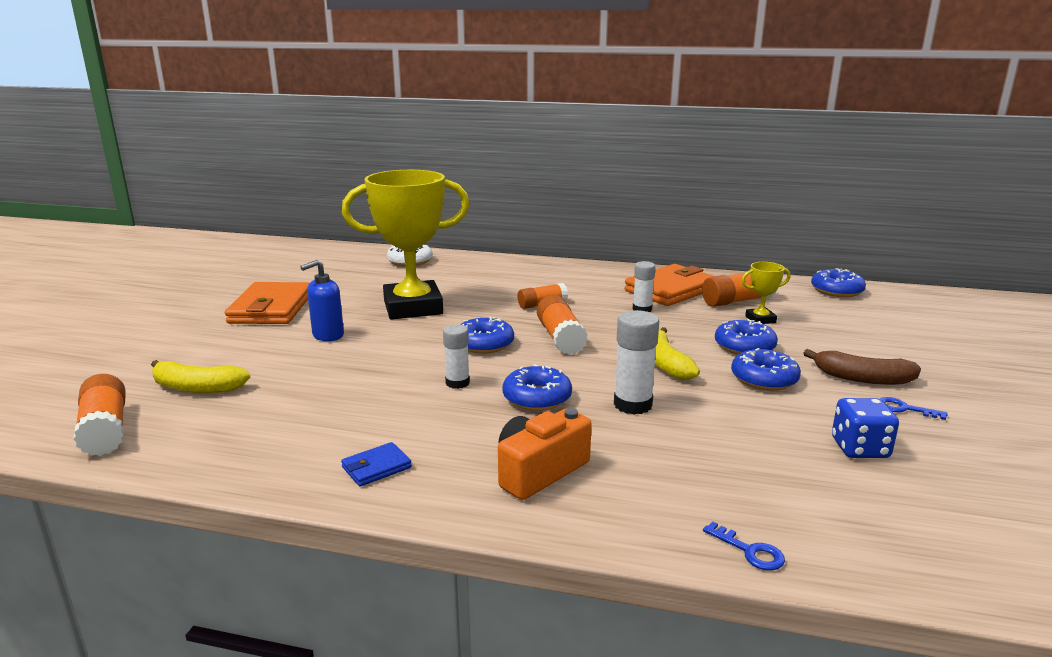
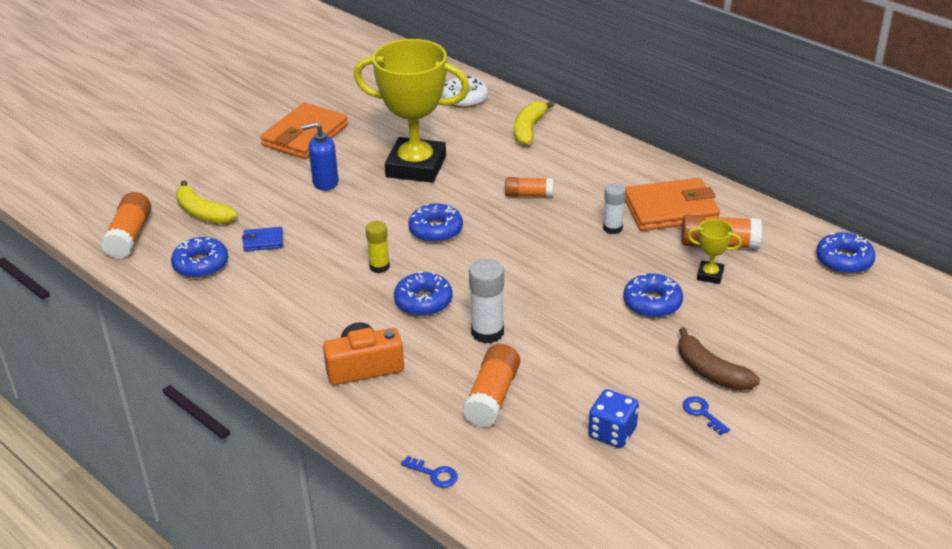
camera: 30 degrees right, 15 degrees up
(376, 467) = (266, 326): blue wallet -> blue wallet (263, 241)
(457, 383) = (379, 266): white glue stick -> yellow glue stick
(560, 338) = (503, 242): orange glue stick -> orange glue stick (492, 397)
(665, 363) = (560, 299): yellow banana -> yellow banana (529, 129)
(749, 551) = (434, 474): blue key -> blue key turned 45 degrees counterclockwise
(764, 379) = (623, 343): blue donut -> blue donut (201, 264)

